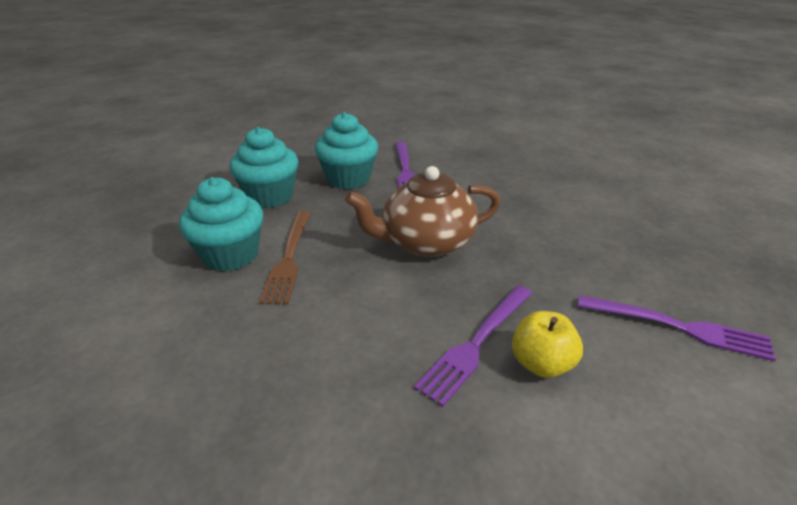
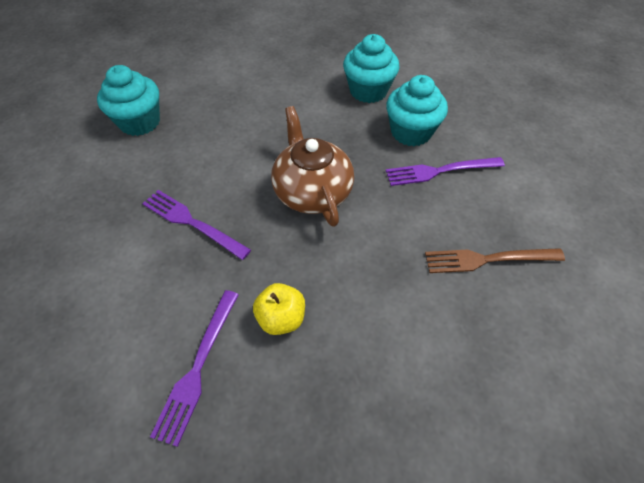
camera: 85 degrees right, 20 degrees up
(231, 254) = (287, 89): turquoise cupcake -> turquoise cupcake (140, 122)
(289, 259) = (284, 117): brown fork -> brown fork (486, 259)
(541, 363) = (169, 259): yellow apple -> yellow apple (281, 318)

